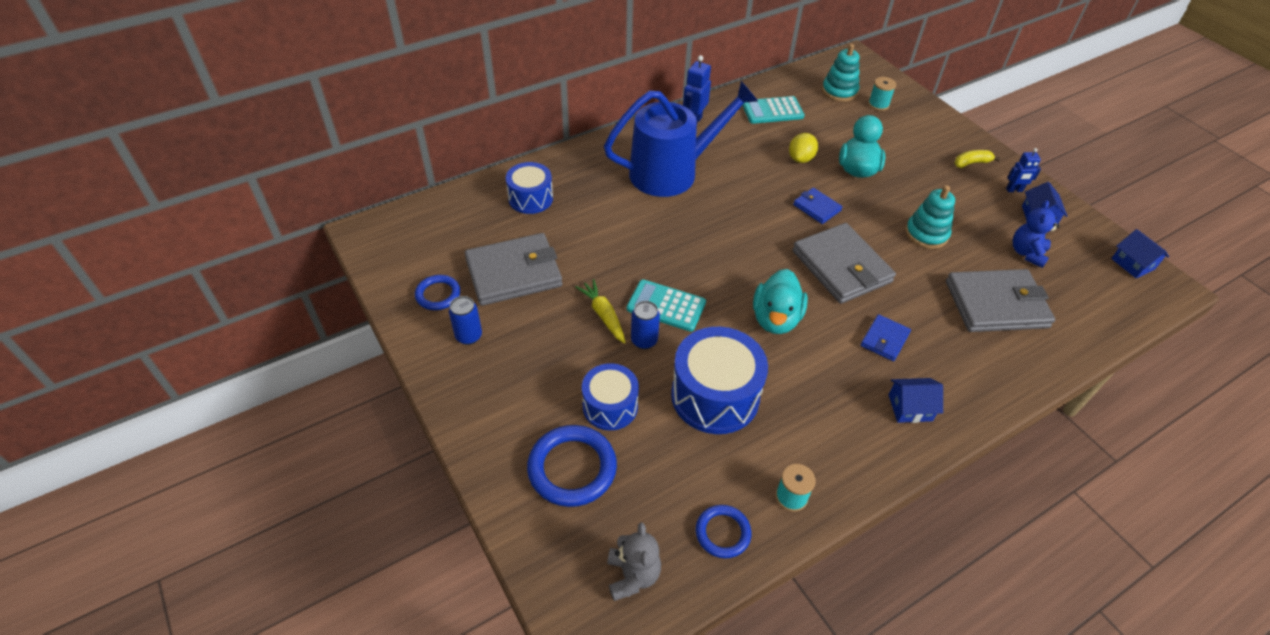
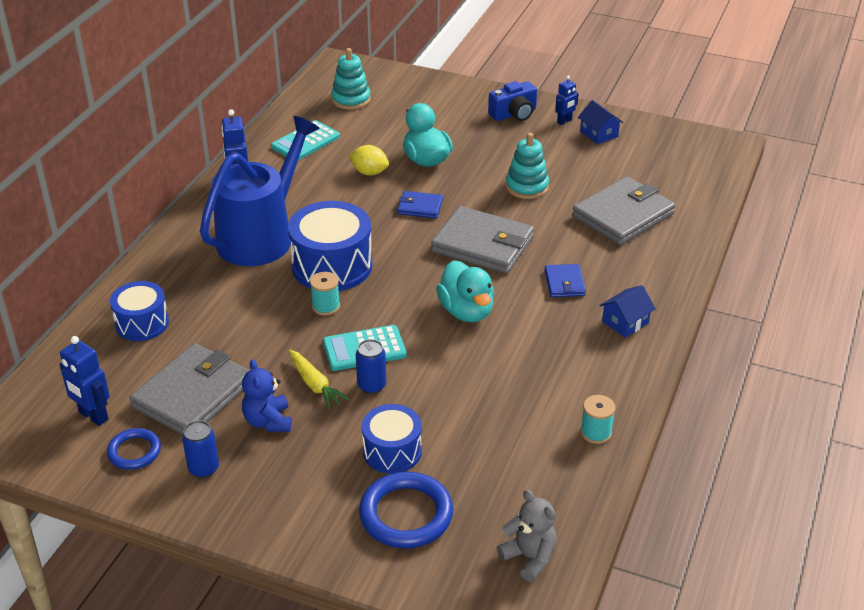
camera: 35 degrees left, 10 degrees down
(438, 252) = (93, 416): none -> blue robot
(603, 315) = (315, 385): yellow carrot -> yellow carrot turned 150 degrees counterclockwise
(715, 396) = (471, 395): blue drum -> blue drum (332, 266)
(722, 533) = (569, 487): blue ring -> none
(801, 159) = (369, 172): yellow lemon -> yellow lemon turned 60 degrees counterclockwise
(878, 104) = (395, 97): turquoise spool -> turquoise spool (326, 306)
(971, 163) = (514, 114): yellow banana -> blue camera
(1027, 253) = (613, 166): blue teddy bear -> blue teddy bear (268, 421)
(1133, 264) = (692, 139): blue house -> none

